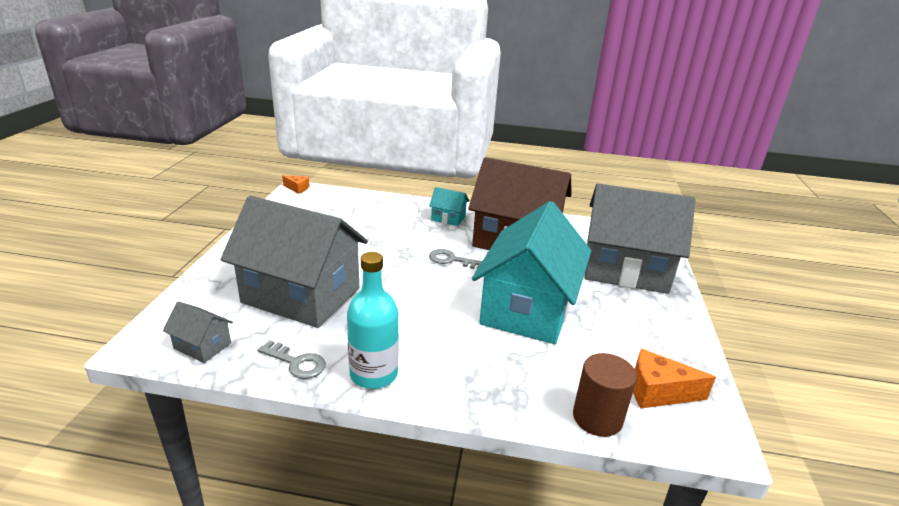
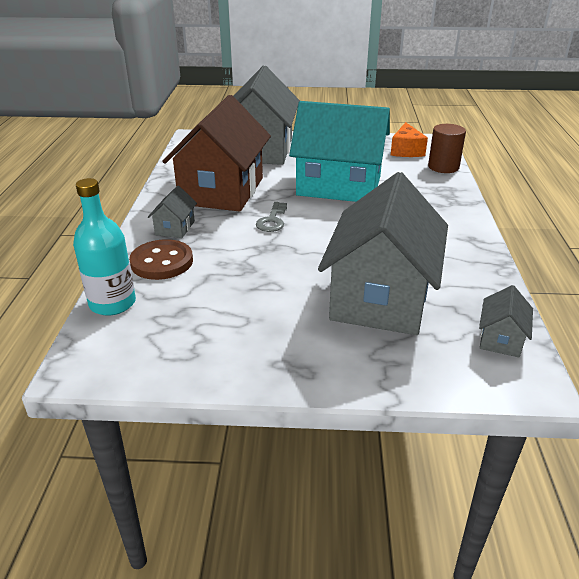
camera: 95 degrees left, 5 degrees up
(296, 362) = (480, 278): grey key -> none
(297, 188) = (73, 369): orange cheese -> none
(373, 374) = (464, 241): turquoise bottle -> turquoise bottle (112, 303)
(398, 212) = (162, 262): none -> brown button
(448, 218) = (175, 228): turquoise house -> grey house

